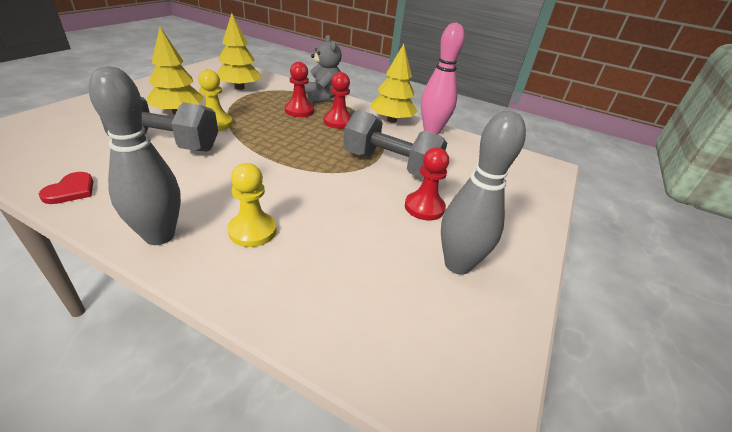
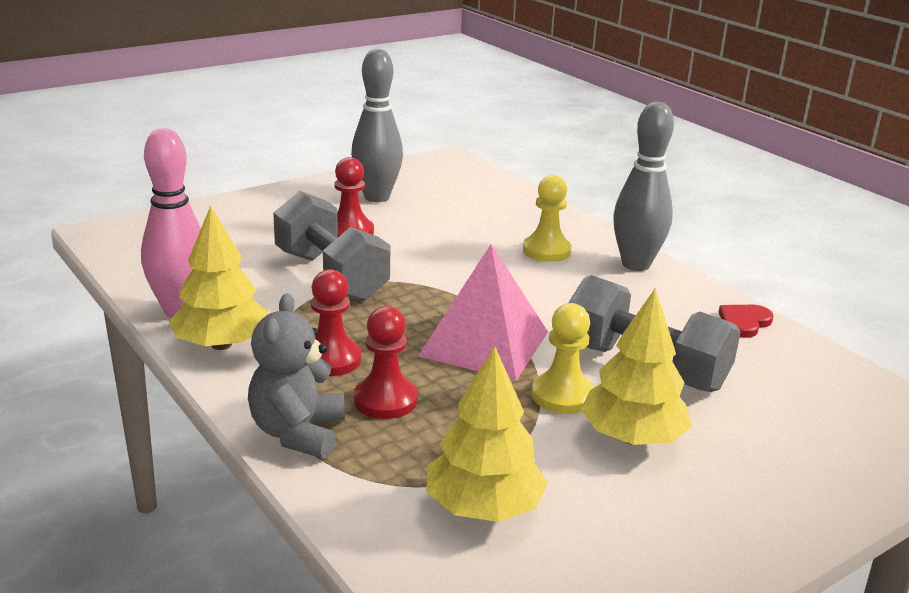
camera: 150 degrees left, 10 degrees down
(268, 141) = (484, 343): none -> pink pyramid

